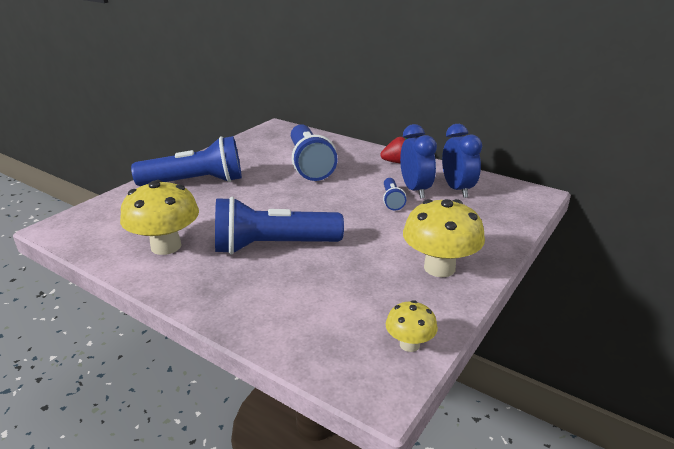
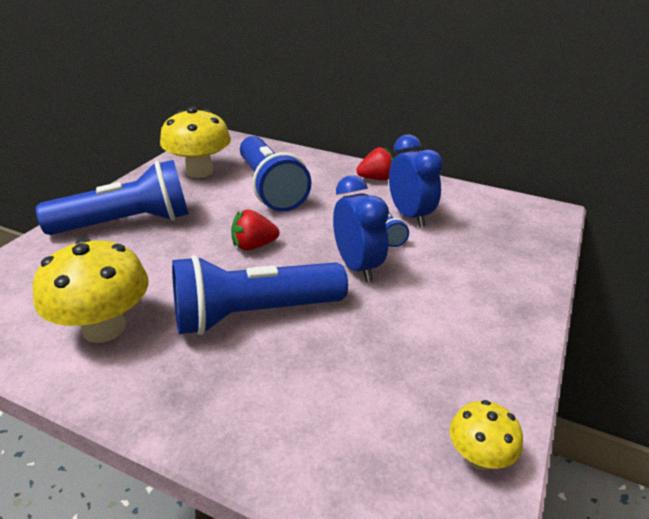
camera: 10 degrees left, 5 degrees up
(285, 203) = (253, 246): none -> red strawberry
(439, 268) = (476, 328): yellow mushroom -> yellow mushroom (199, 171)
(457, 189) = (458, 211): blue clock -> blue clock (357, 267)

